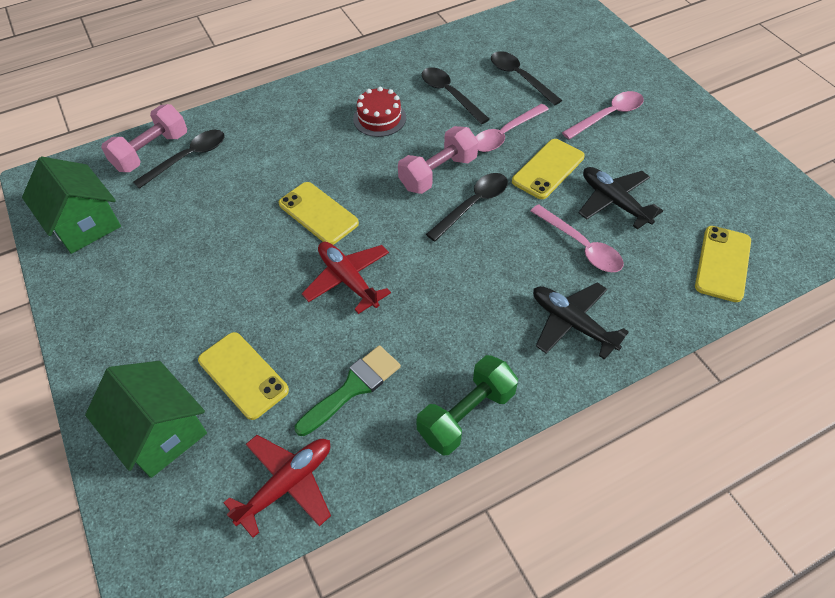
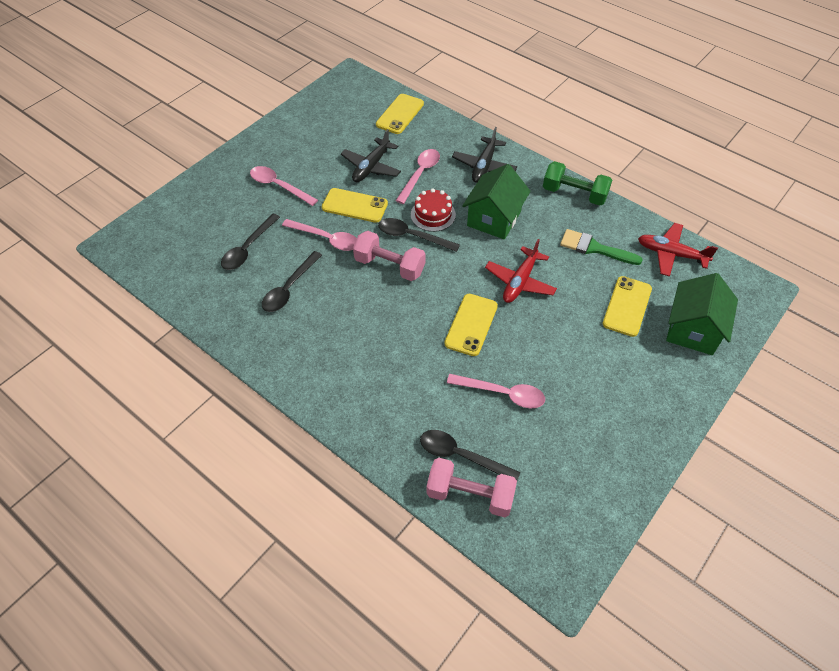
camera: 115 degrees left, 0 degrees up
(84, 224) = (581, 495): green house -> green house (494, 218)
(223, 208) = (502, 393): none -> pink spoon
(379, 118) = (341, 327): red cake -> red cake (433, 214)
(723, 263) = (400, 114): yellow phone -> yellow phone turned 60 degrees counterclockwise

